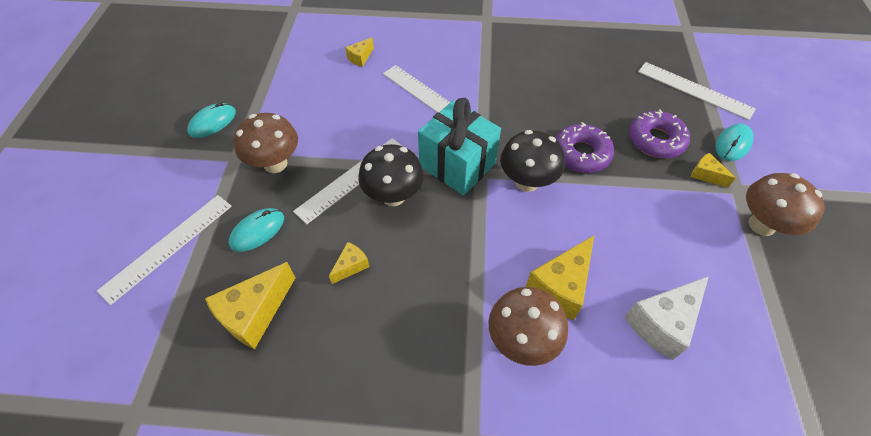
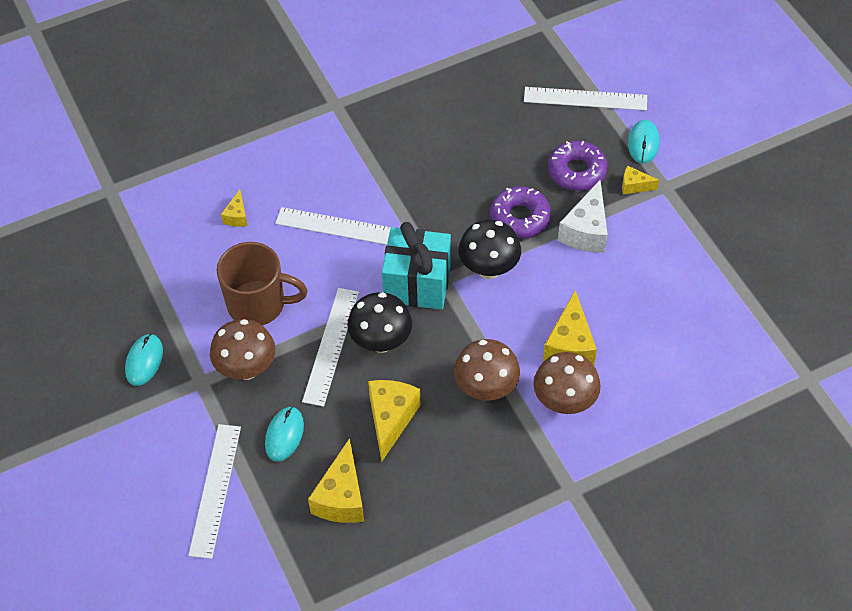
camera: 30 degrees left, 0 degrees up
(324, 122) = (258, 304): none -> brown mug
(351, 266) = (391, 419): yellow cheese -> yellow cheese, size x1.90
(662, 323) = (659, 333): white cheese -> white cheese (586, 231)
(761, 225) = (697, 211): brown mushroom -> brown mushroom (486, 389)

